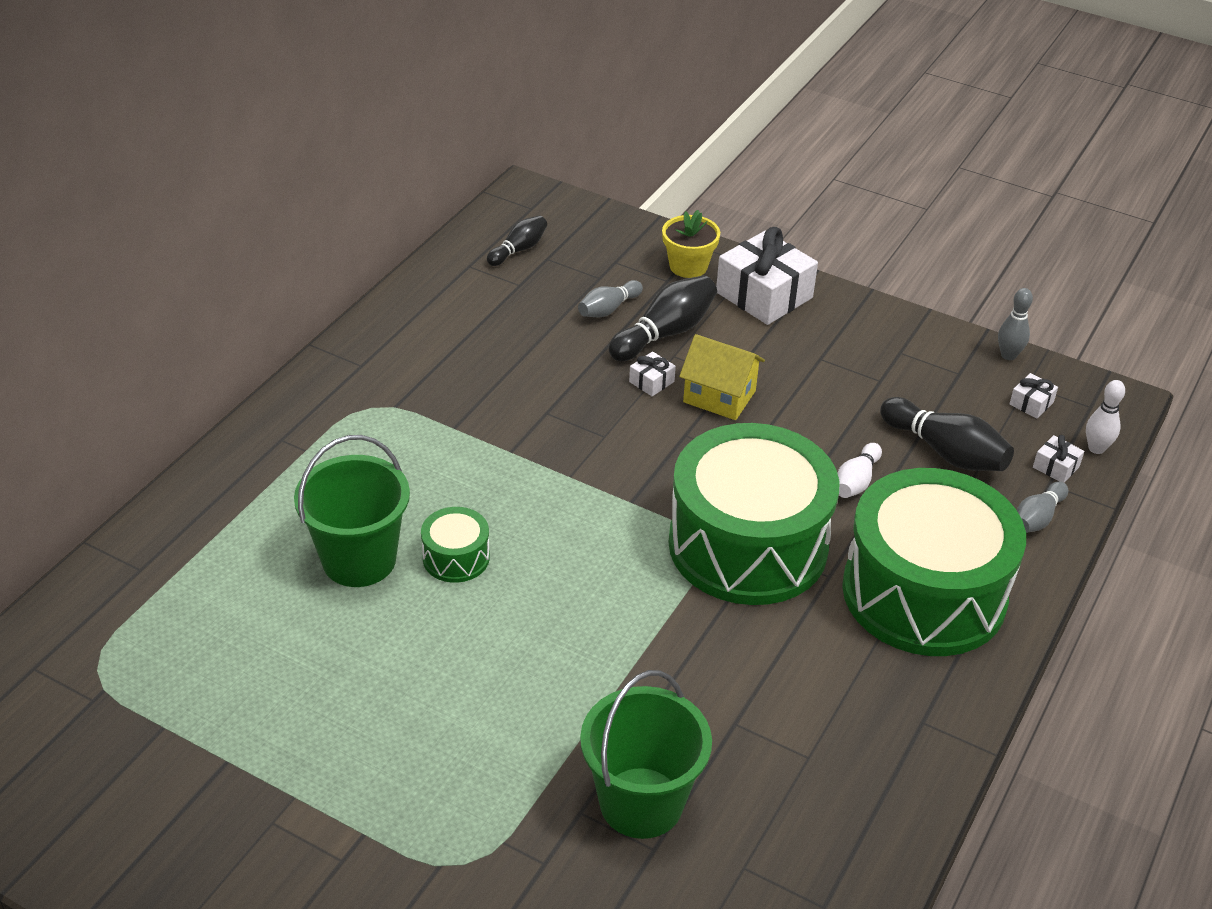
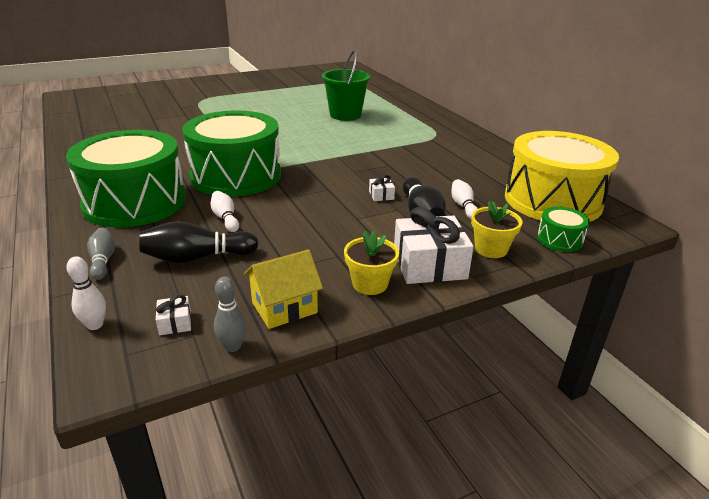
camera: 125 degrees right, 10 degrees down
(456, 557) = (322, 127): green drum -> green drum (559, 239)
(518, 250) = (552, 200): black bowling pin -> yellow drum
(608, 309) = (463, 206): grey bowling pin -> white bowling pin
(641, 803) = (170, 122): green bucket -> none
(719, 396) = (345, 208): yellow house -> yellow house (284, 307)
(839, 319) = (370, 284): none -> yellow flower pot
(1056, 467) = (116, 294): white gift -> none

